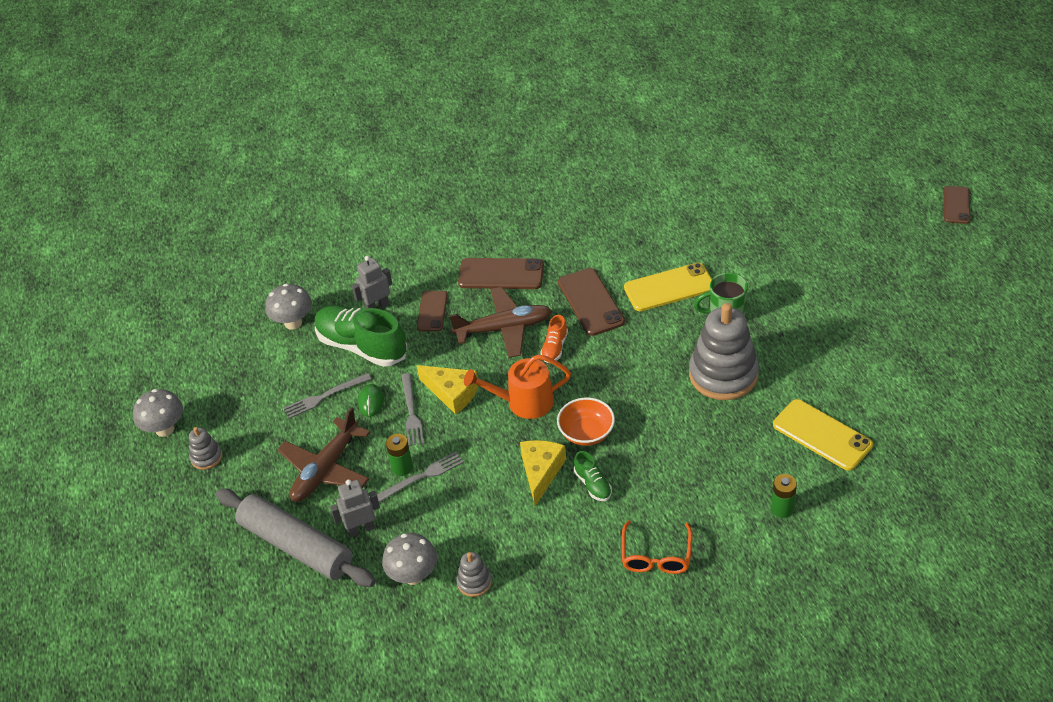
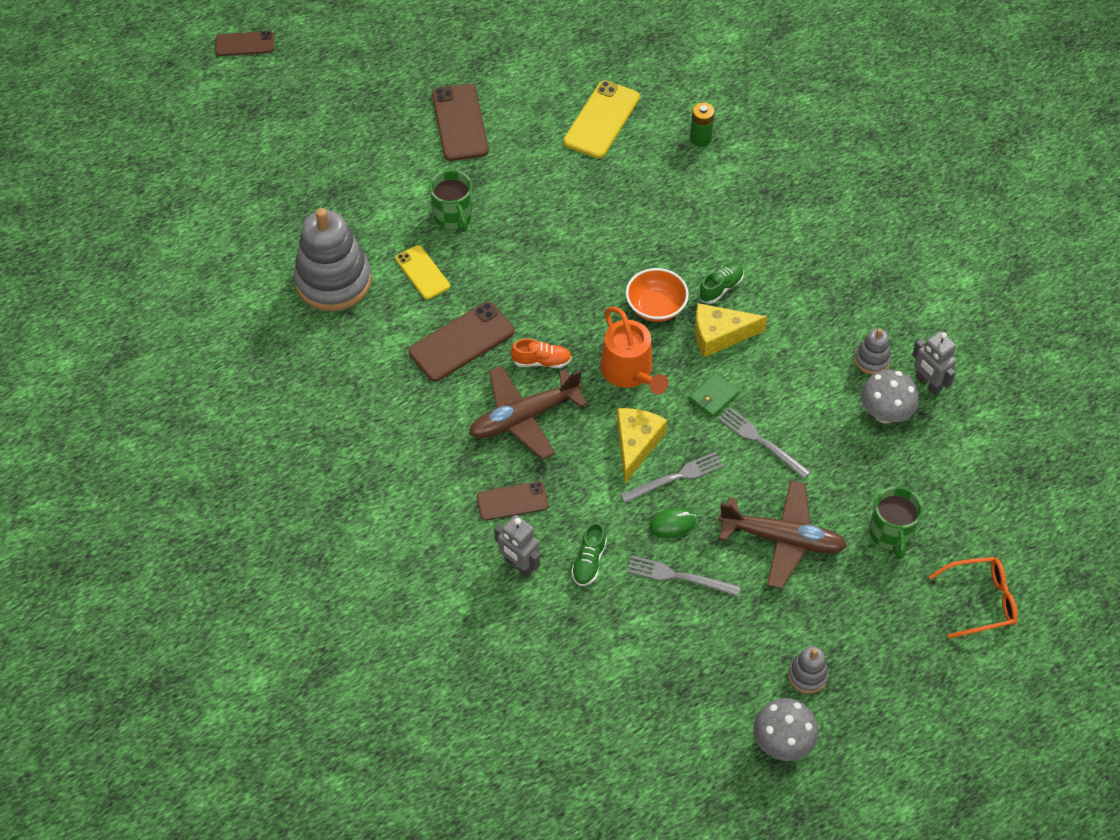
camera: 110 degrees left, 10 degrees up
(293, 323) = (568, 656): grey mushroom -> none
(296, 546) = (891, 533): grey rolling pin -> green mug
(324, 396) = (678, 576): grey fork -> grey fork turned 150 degrees clockwise
(361, 529) = (847, 478): grey robot -> grey robot (928, 384)
(362, 346) = (589, 562): green shoe -> green shoe, size x0.46
(402, 467) = (755, 464): green battery -> none
(478, 453) = (713, 397): none -> green wallet
(501, 274) = (433, 443): brown phone -> brown phone (460, 123)
(504, 328) = (523, 417): brown plane -> brown plane turned 90 degrees counterclockwise
(656, 555) = (787, 223): orange glasses -> orange glasses (980, 601)
(669, 287) = (422, 272): yellow phone -> yellow phone, size x0.63
(723, 374) = (543, 206): grey stacking toy -> grey stacking toy (333, 281)

